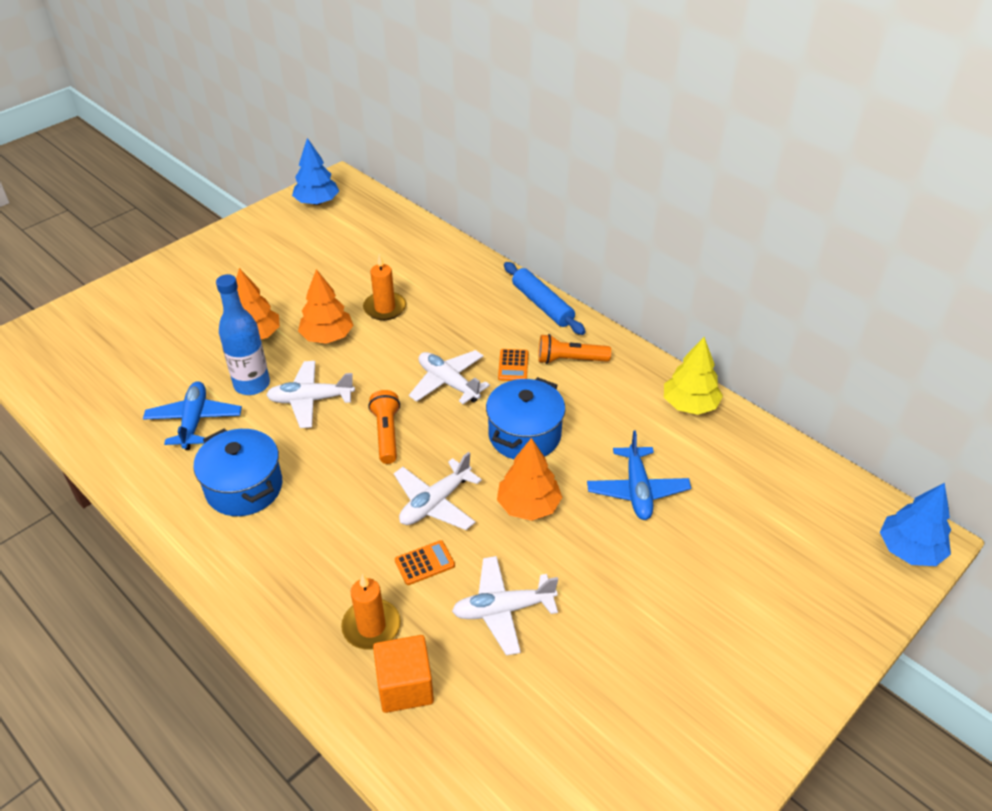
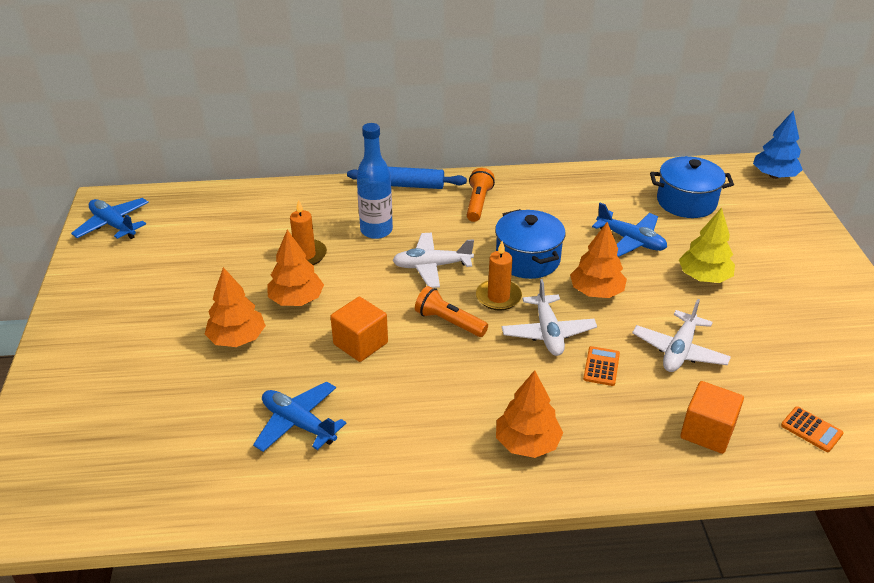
camera: 50 degrees left, 5 degrees down
(244, 487) = (418, 428): blue pot -> blue pot (686, 202)
(252, 384) = (298, 368): blue bottle -> blue bottle (376, 230)
(282, 564) = (527, 443): none -> orange tree
(311, 400) = (360, 343): white plane -> orange cube
(317, 202) = (113, 225): blue tree -> blue plane
(371, 626) = (637, 423): orange candle -> orange candle (498, 297)
(513, 366) = (452, 229): orange calculator -> orange calculator (811, 429)
(570, 360) = (478, 203): orange flashlight -> orange flashlight turned 150 degrees clockwise
(690, 404) = (579, 181): yellow tree -> yellow tree (704, 277)

